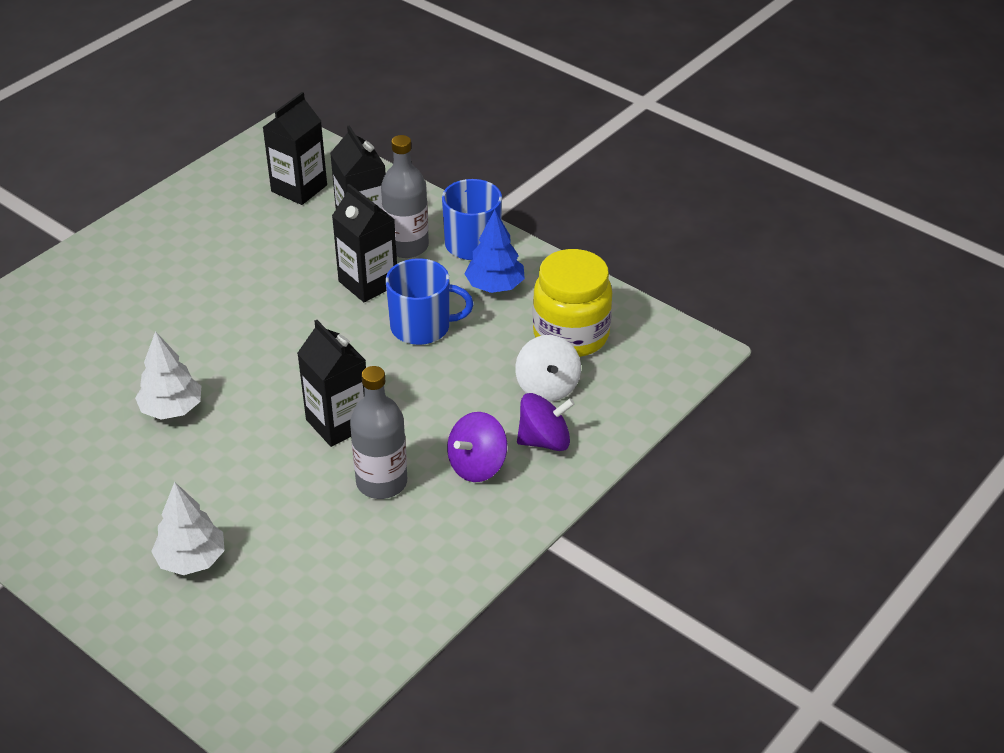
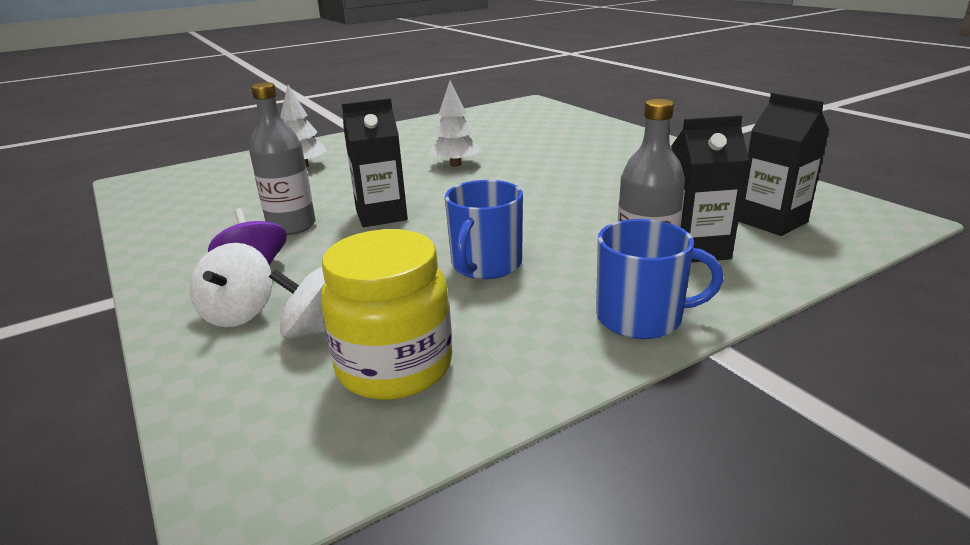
camera: 110 degrees right, 15 degrees down
(368, 283) = (579, 243): black carton -> none
(495, 286) = (536, 322): blue tree -> none
(544, 441) = (238, 313): purple spinning top -> white spinning top

